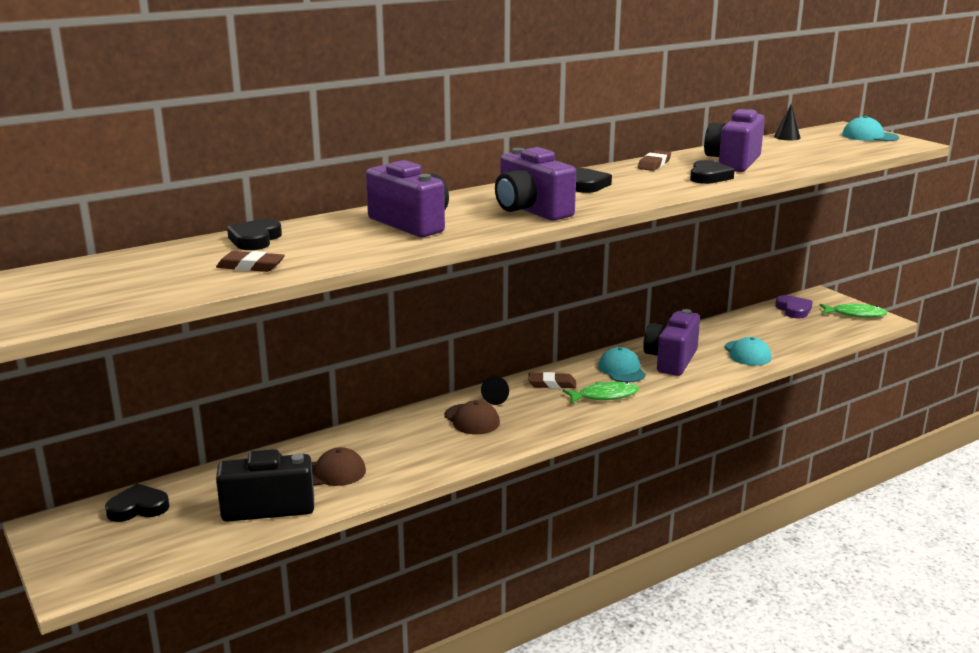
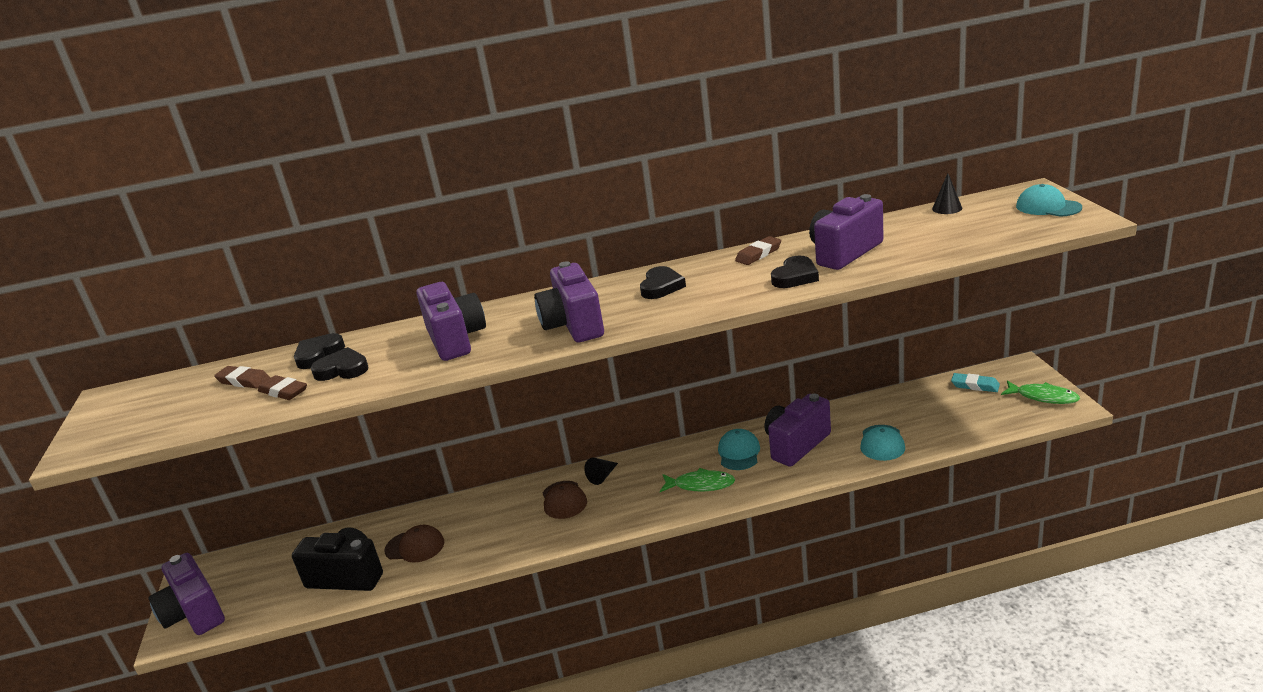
camera: 25 degrees right, 5 degrees up
(87, 563) = (194, 613): none -> purple camera
(138, 508) = (259, 562): black heart -> black heart (342, 369)
(552, 384) = (661, 464): brown eraser -> brown eraser (243, 381)
(793, 310) = (975, 385): purple heart -> turquoise eraser

